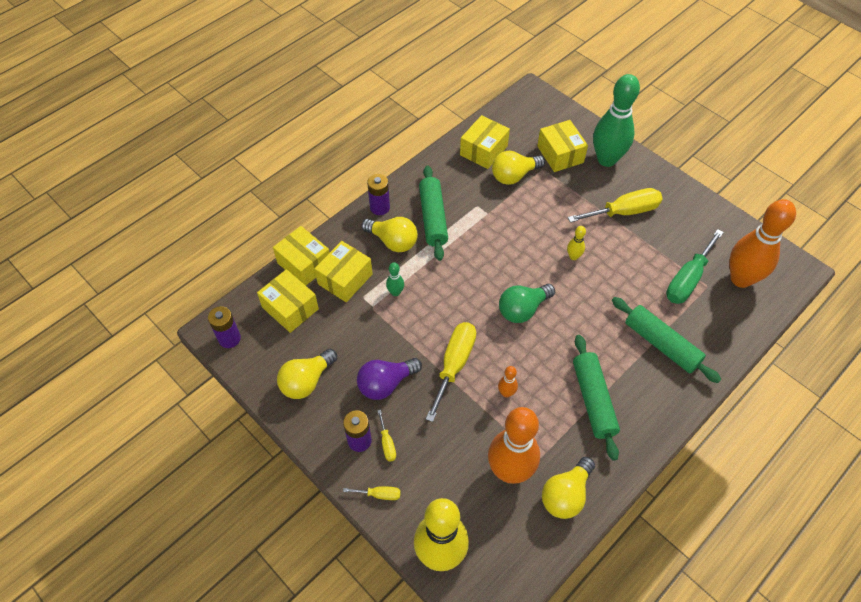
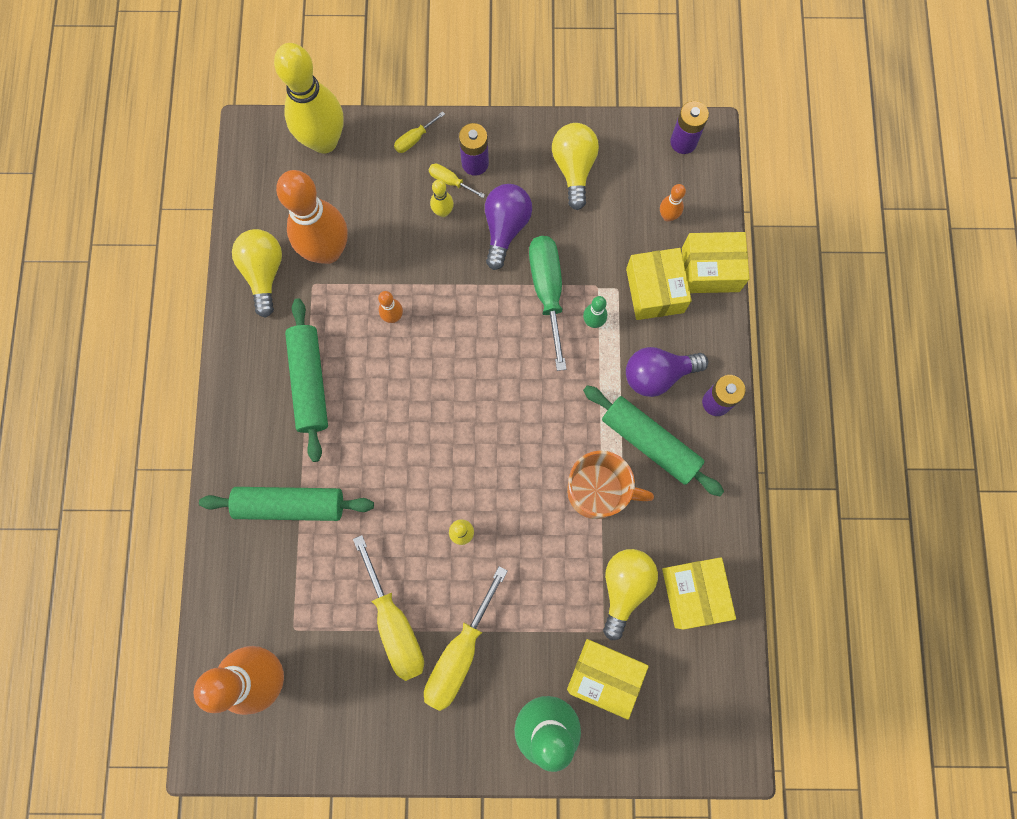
camera: 135 degrees right, 20 degrees up
(290, 308) = (668, 216): yellow box -> orange bowling pin
(393, 241) = (657, 375): yellow light bulb -> purple light bulb
(412, 428) = (443, 212): none -> yellow bowling pin
(454, 365) = (464, 300): yellow screwdriver -> yellow screwdriver (395, 624)
(483, 220) = (597, 491): none -> orange mug
(523, 309) = (456, 418): green light bulb -> none
(593, 400) = (309, 382): green rolling pin -> green rolling pin turned 45 degrees clockwise
(687, 279) = (320, 618): green screwdriver -> green screwdriver (547, 291)

